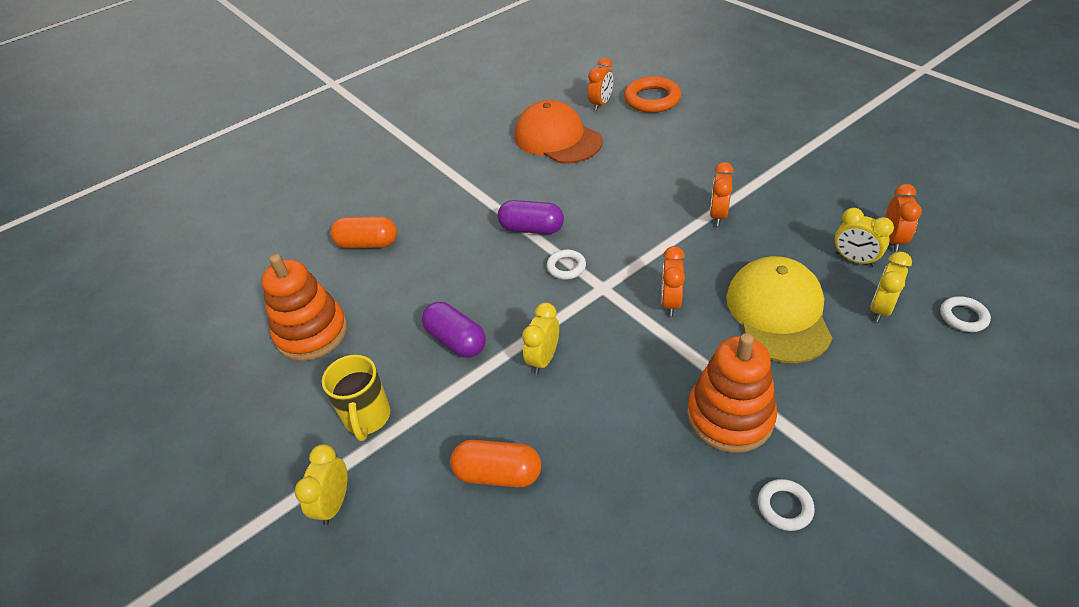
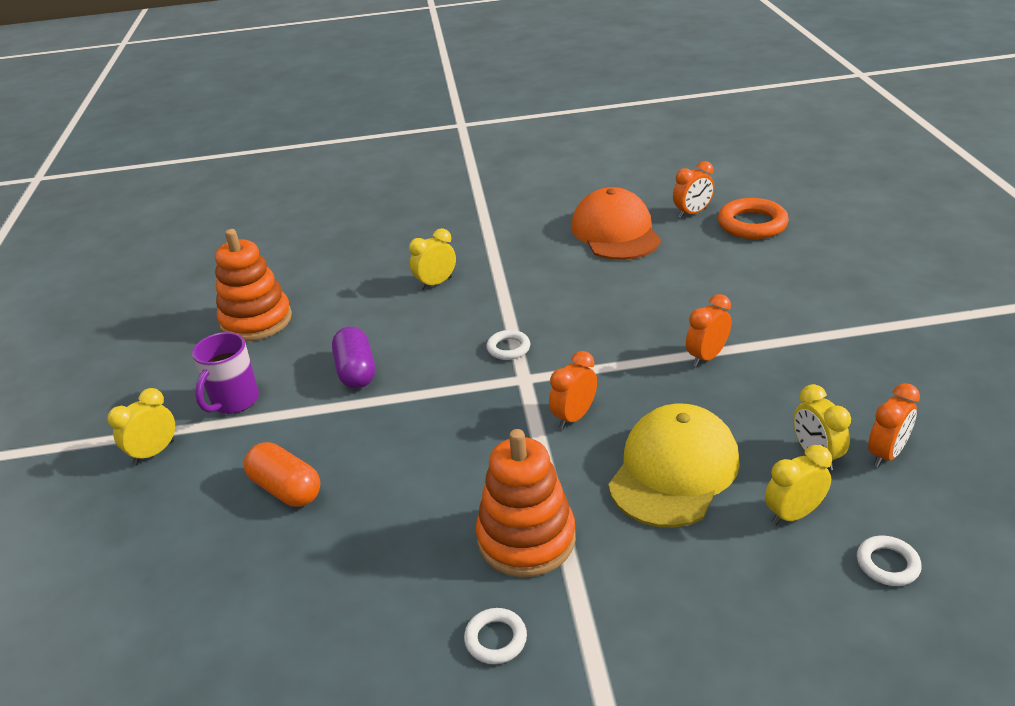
camera: 30 degrees right, 10 degrees down
(367, 418) = (234, 401): yellow mug -> purple mug
(368, 243) = (363, 267): orange capsule -> none
(531, 229) = (511, 304): purple capsule -> none
(543, 359) = (411, 416): yellow clock -> yellow clock (436, 283)

